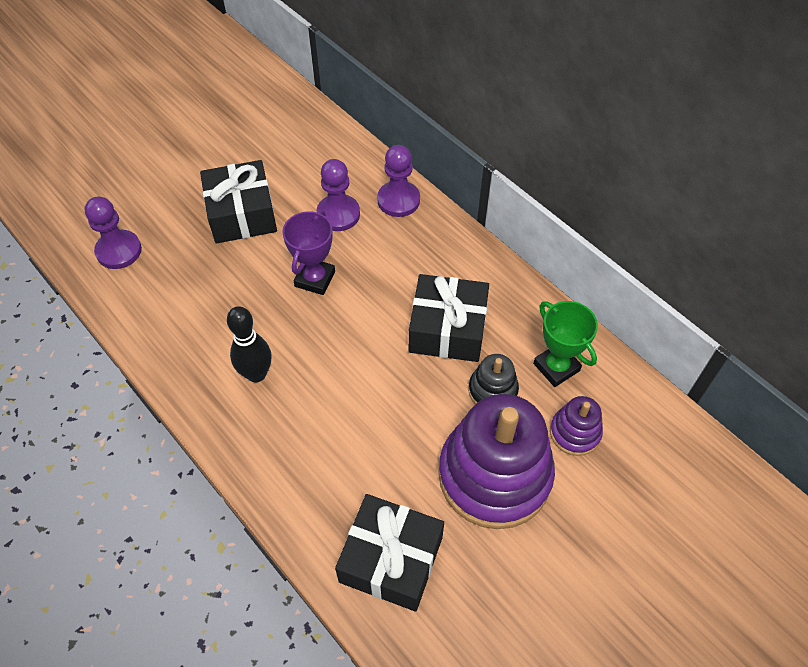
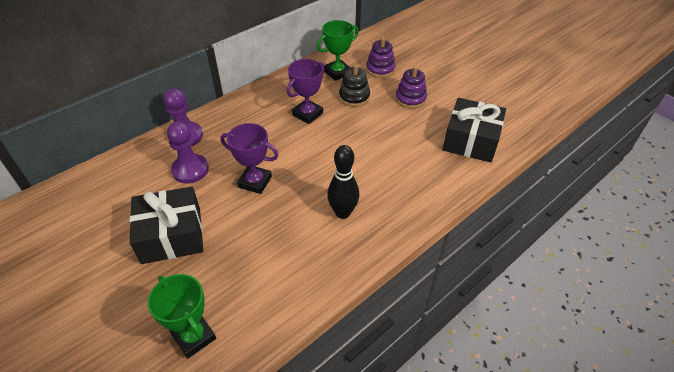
camera: 90 degrees left, 10 degrees down
(119, 251) = (194, 336): purple pawn -> green trophy
(447, 329) = (307, 114): black gift -> purple trophy
(494, 475) = (410, 99): purple stacking toy -> purple stacking toy, size x0.47

